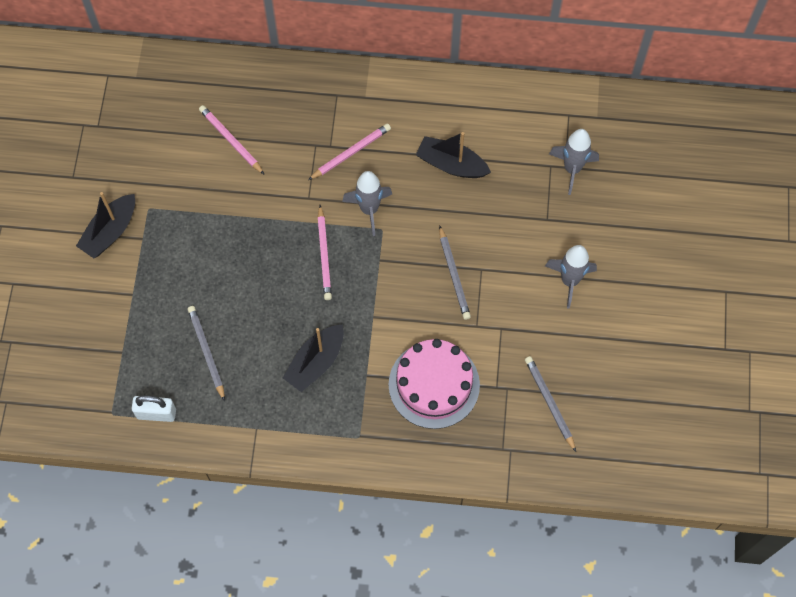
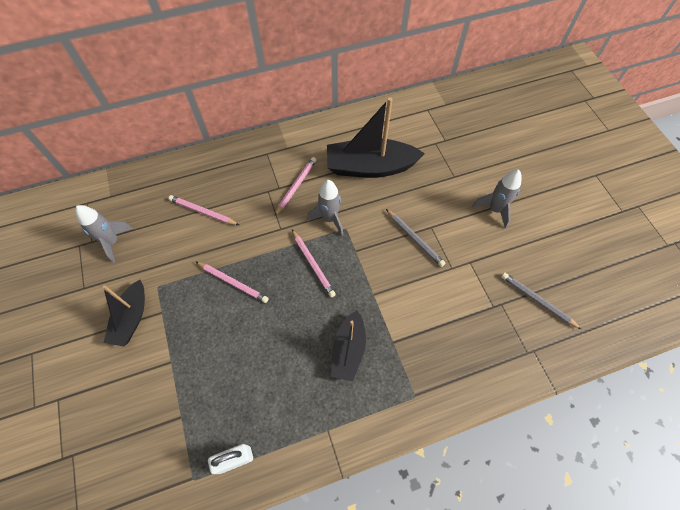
camera: 25 degrees left, 5 degrees down
(206, 352) = (255, 383): grey pencil -> none
(229, 238) = (233, 283): none -> pink pencil
(434, 384) = (447, 326): pink cake -> none
(451, 164) = (370, 167): black boat -> black boat, size x1.64
(572, 169) = (450, 139): grey rocket -> grey rocket (112, 242)

